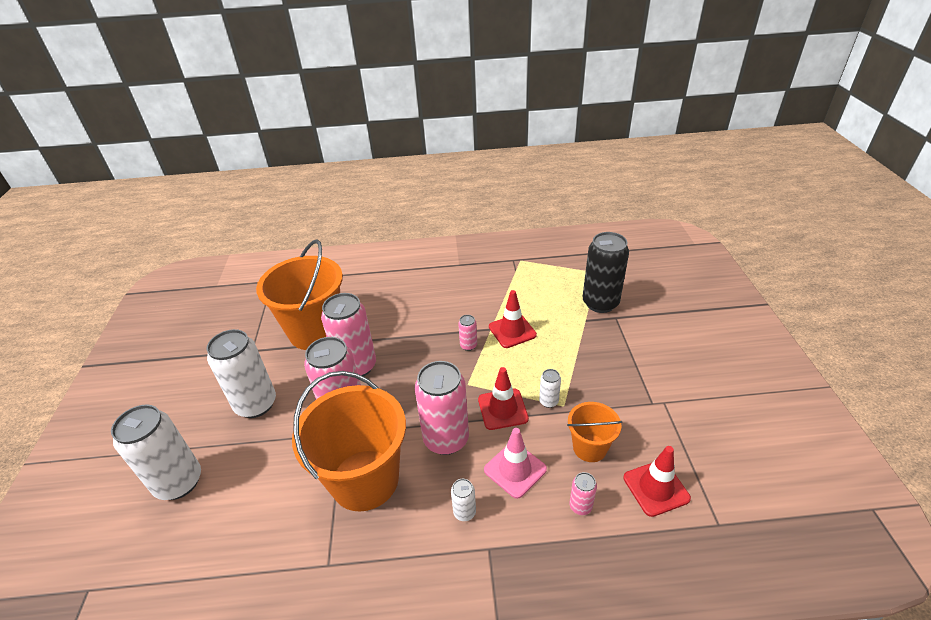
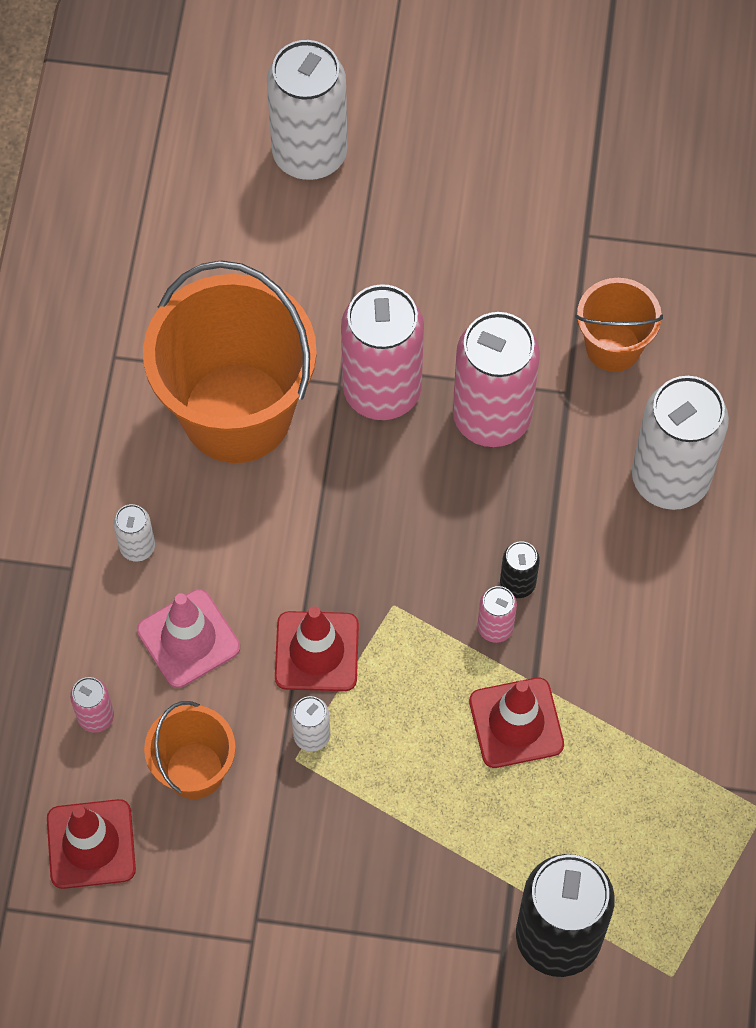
camera: 100 degrees right, 25 degrees up
(256, 404) = (442, 250): white can -> white can (670, 479)
(315, 331) = (613, 347): orange bucket -> orange bucket, size x0.51
(444, 342) = (517, 583): none -> black can
(446, 439) = (279, 545): pink can -> none

